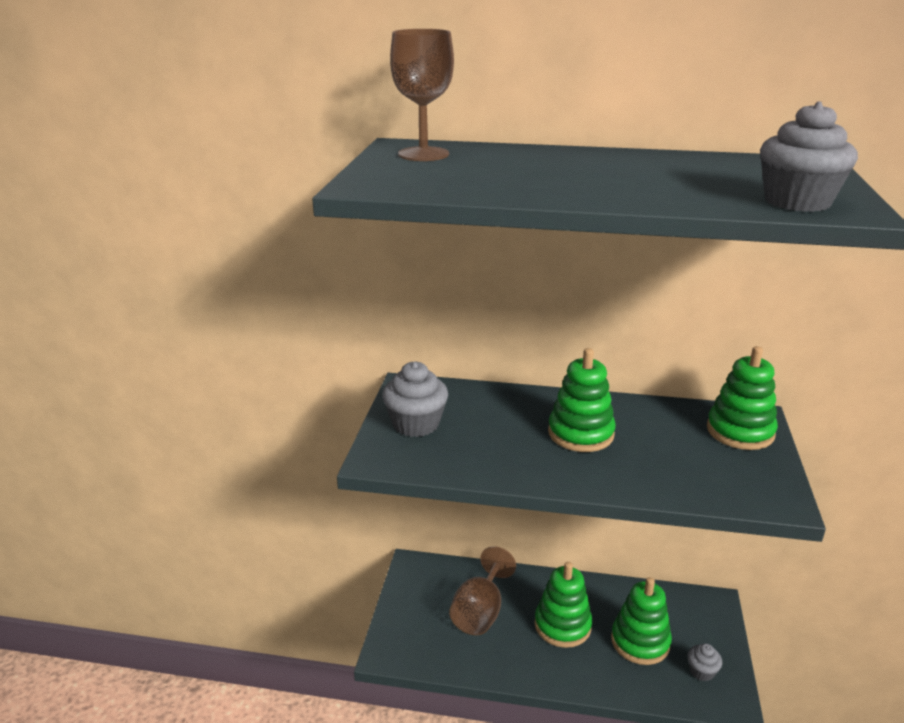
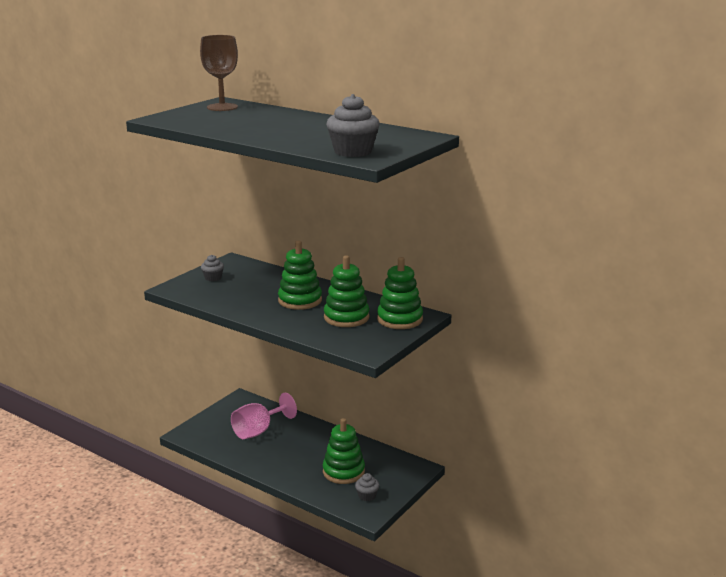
camera: 25 degrees right, 5 degrees down
(416, 424) = (213, 278): grey cupcake -> grey cupcake, size x0.55
(480, 612) = (258, 431): brown goblet -> pink goblet
(562, 625) = (303, 451): green stacking toy -> green stacking toy (346, 317)

